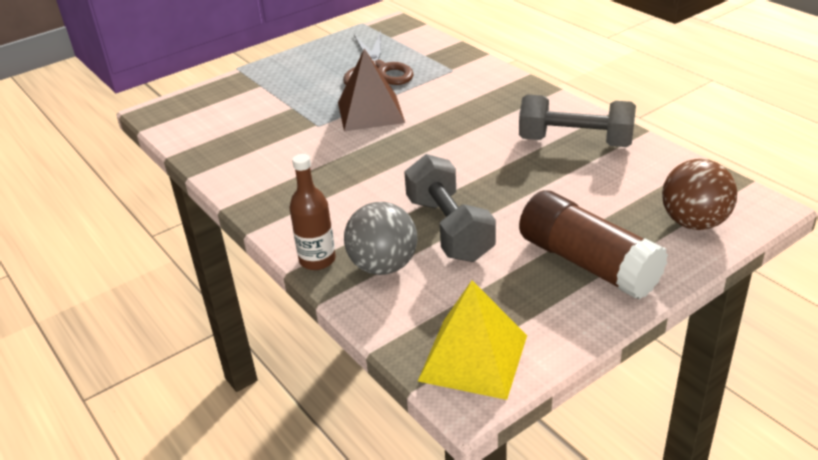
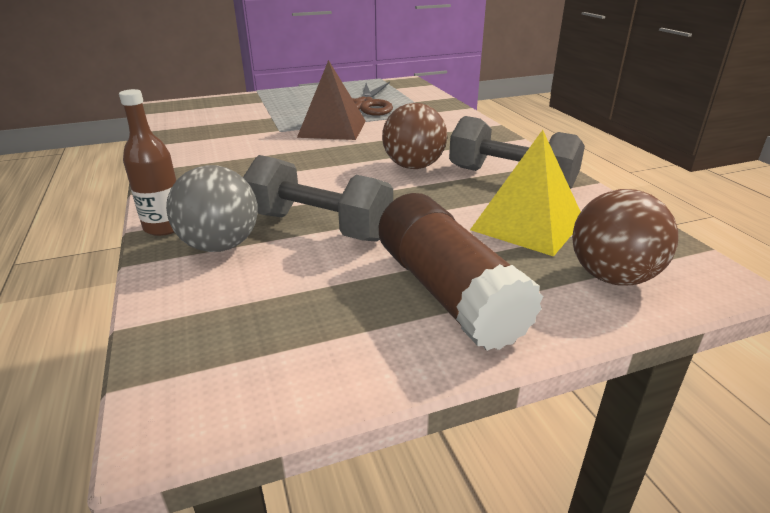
camera: 15 degrees right, 5 degrees down
(449, 229) = (319, 226): grey dumbbell -> grey dumbbell turned 60 degrees counterclockwise
(473, 357) = (219, 369): yellow pyramid -> yellow pyramid (527, 224)
(483, 146) = (413, 166): none -> brown ball

